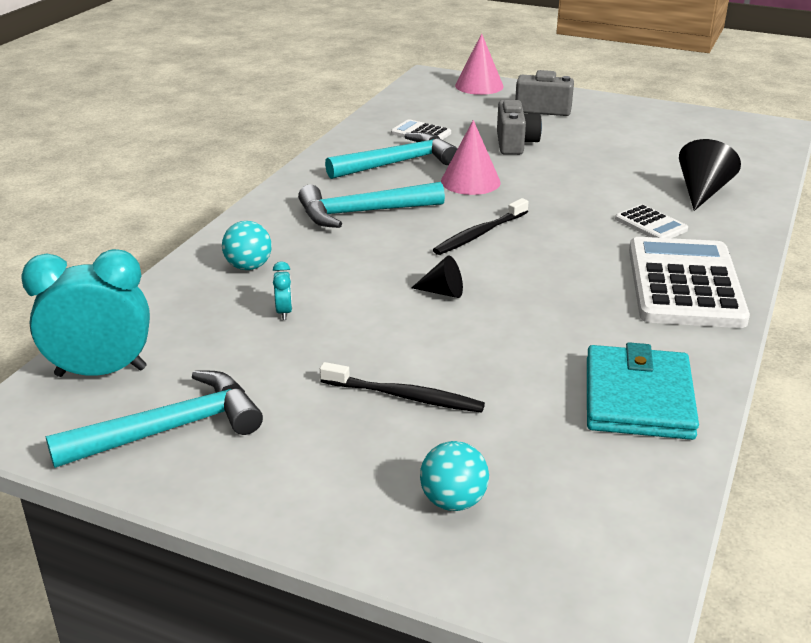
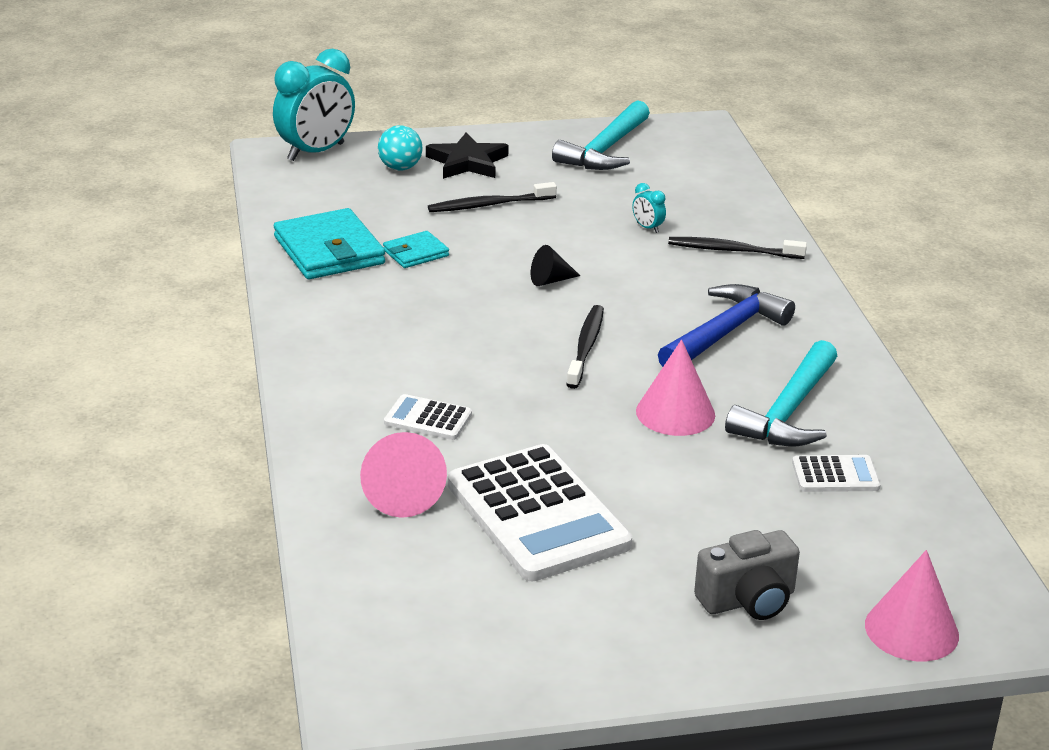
camera: 145 degrees right, 0 degrees up
(101, 372) = (699, 160): turquoise clock -> turquoise clock (316, 152)
(248, 267) = (732, 250): turquoise ball -> black toothbrush
(356, 476) = (467, 162): none -> black star
(363, 212) = (724, 333): turquoise hammer -> blue hammer
(515, 144) = (700, 500): grey camera -> none
(544, 363) = (415, 253): none -> turquoise wallet
(684, 284) = (349, 355): white calculator -> white calculator (537, 514)
(702, 192) = (401, 494): black cone -> pink cone

